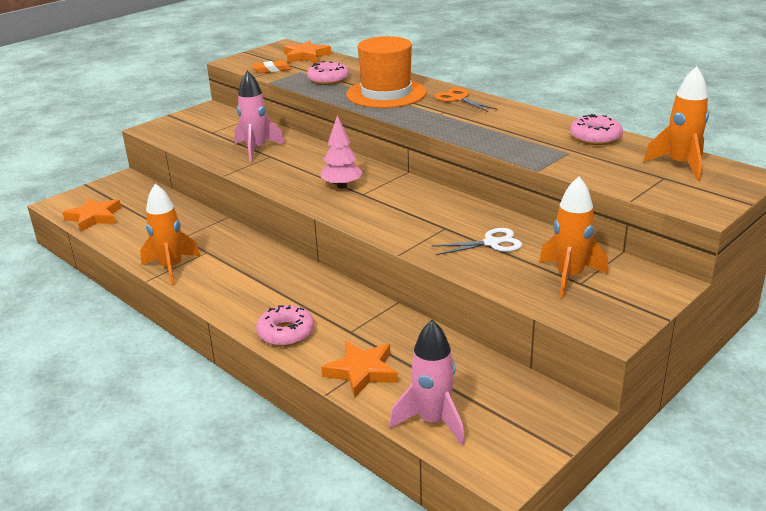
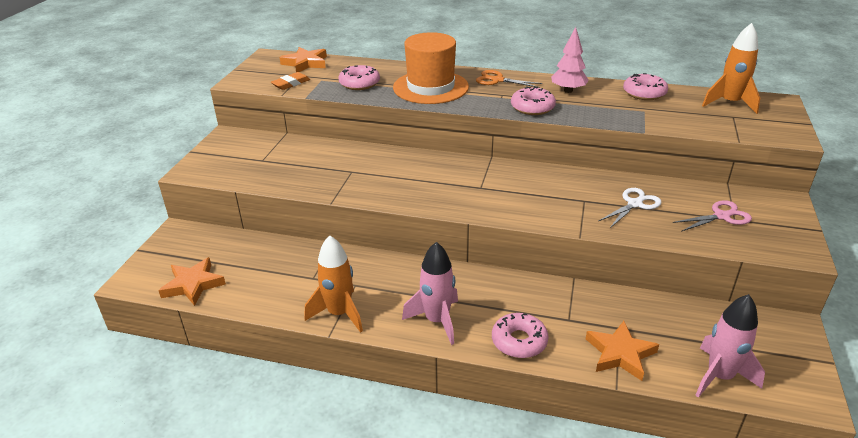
camera: 30 degrees left, 5 degrees up
(256, 149) = (330, 168): pink rocket -> pink rocket (437, 321)
(342, 186) = (454, 184): pink tree -> pink tree (568, 90)
(456, 127) = (532, 107): none -> pink donut
(569, 277) = (721, 216): orange rocket -> pink scissors

